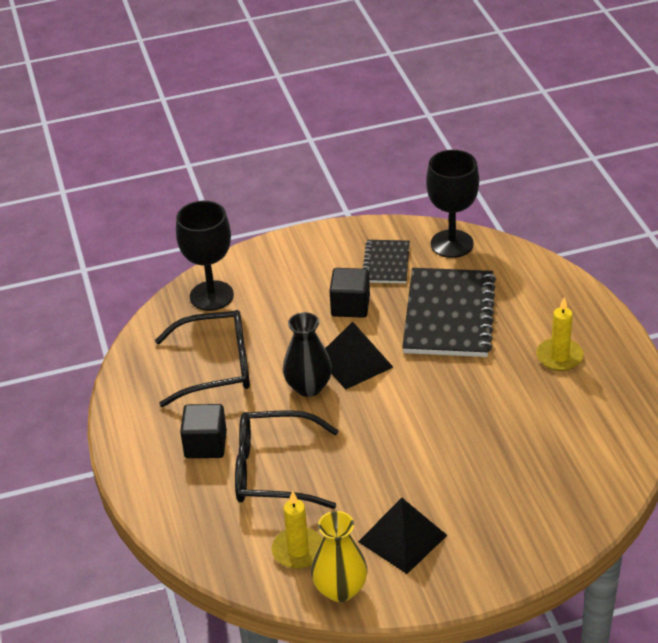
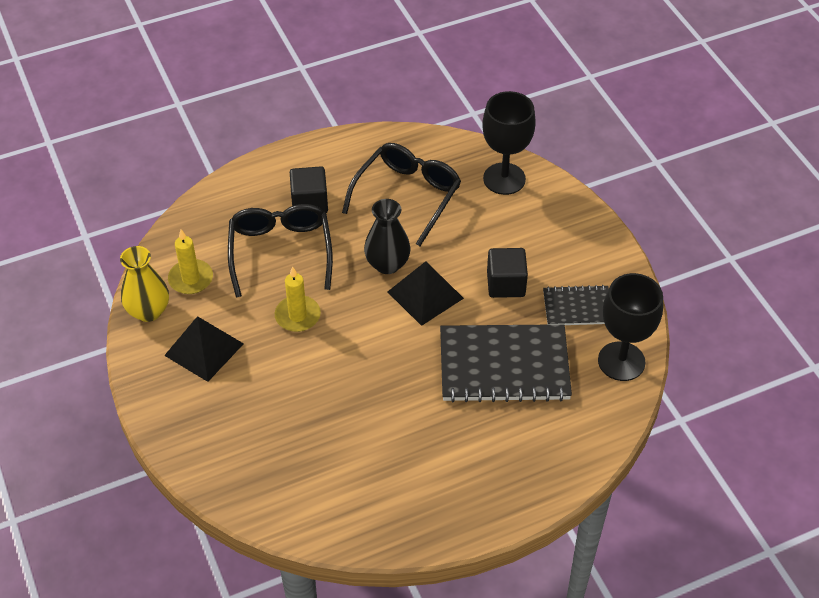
camera: 80 degrees right, 10 degrees up
(216, 367) = (407, 196): black glasses -> black glasses turned 135 degrees counterclockwise
(559, 357) = (452, 465): yellow candle -> yellow candle (297, 316)

